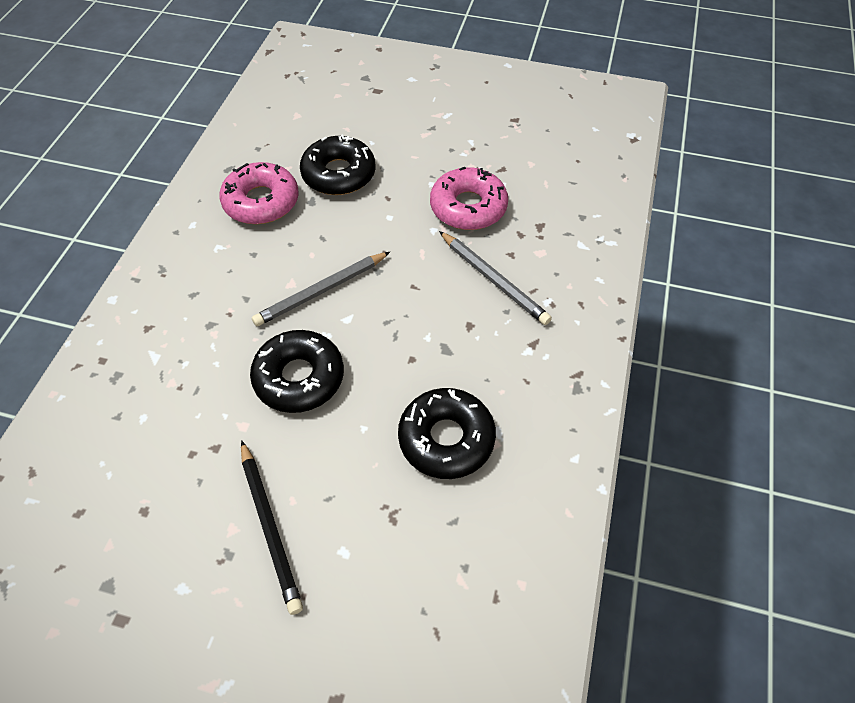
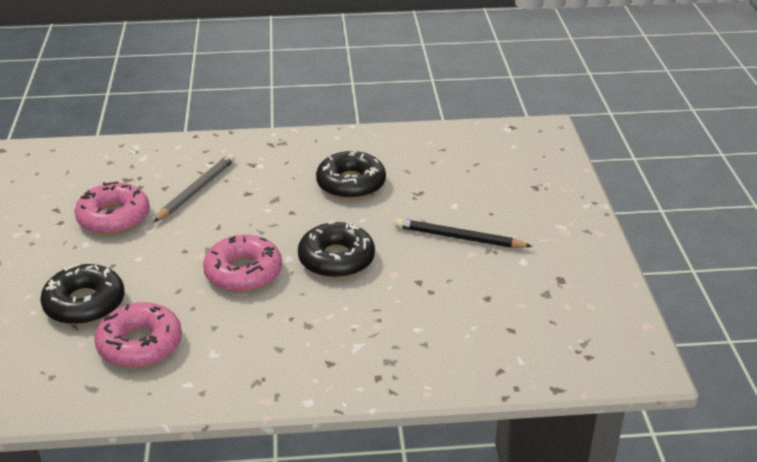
camera: 110 degrees left, 20 degrees down
(270, 527) = (459, 238): black pencil -> black pencil turned 120 degrees counterclockwise
(321, 291) = (243, 272): grey pencil -> pink donut

